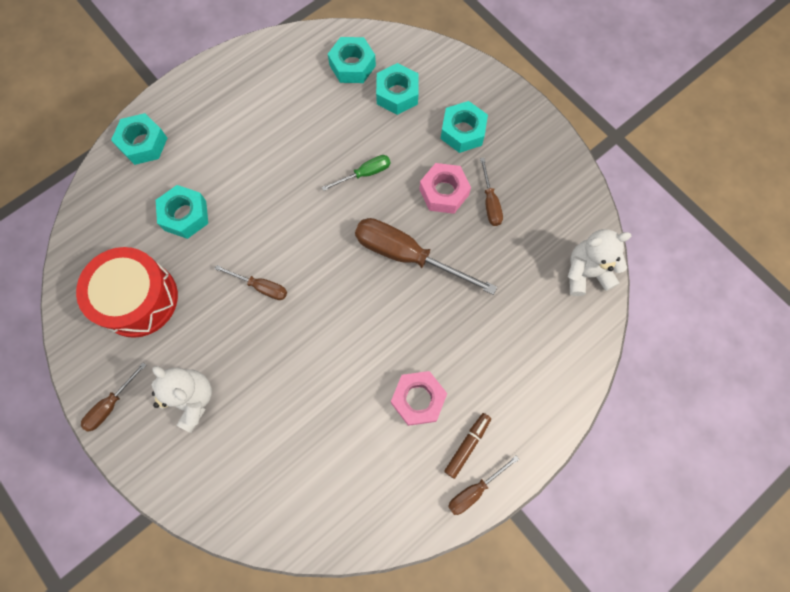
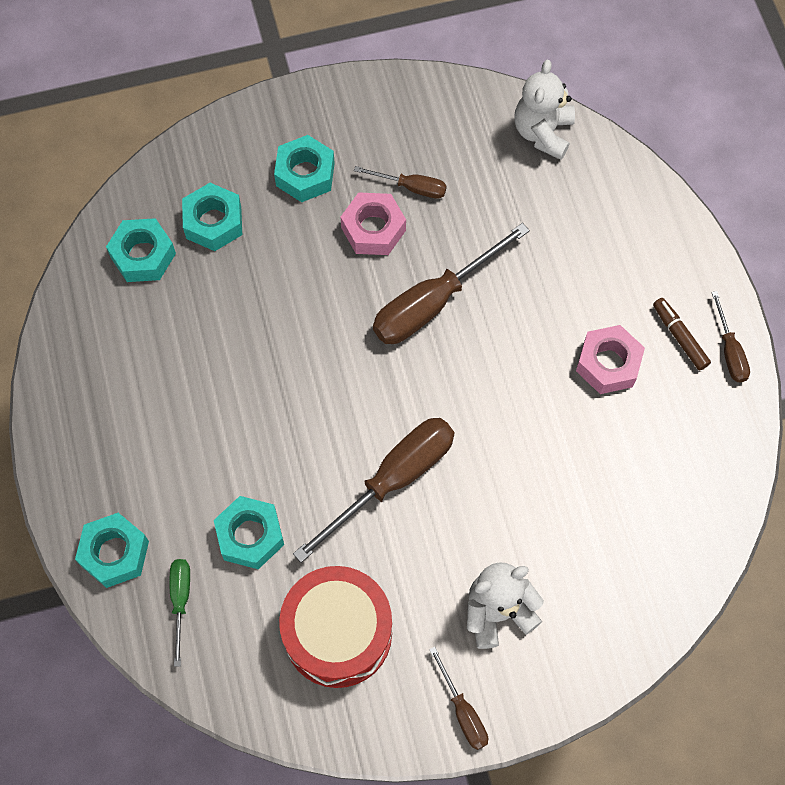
camera: 65 degrees left, 5 degrees down
(261, 287) = (393, 480): brown screwdriver -> brown screwdriver, size x1.95
(365, 174) = (303, 304): green screwdriver -> green screwdriver (181, 601)

